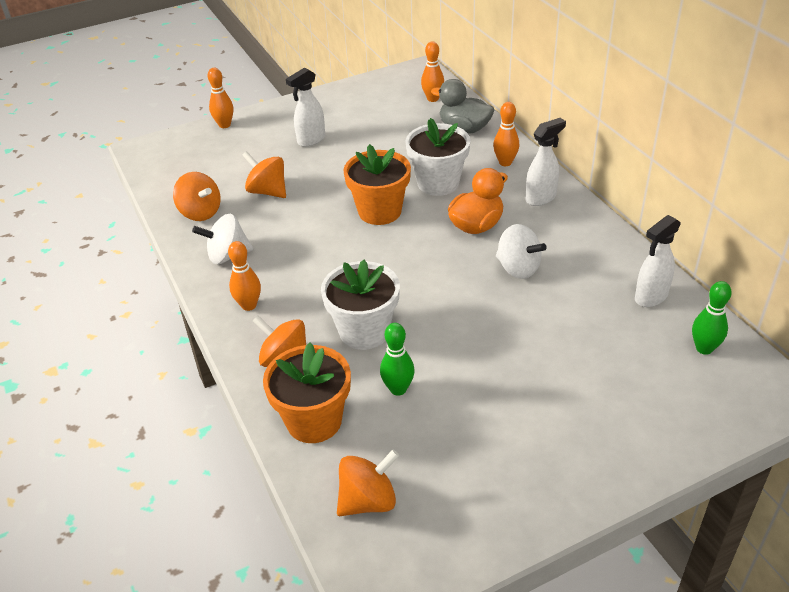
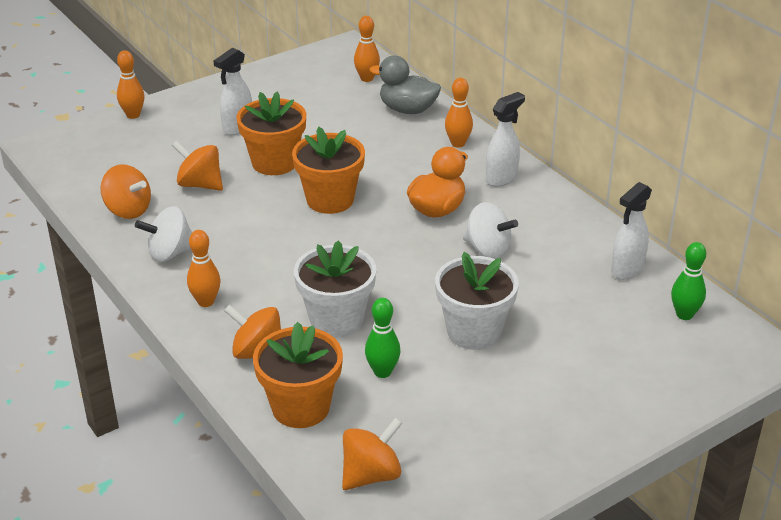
camera: 10 degrees left, 5 degrees down
(337, 173) = (274, 162): none -> orange flower pot
(438, 183) = (388, 168): white flower pot -> white flower pot (474, 331)

